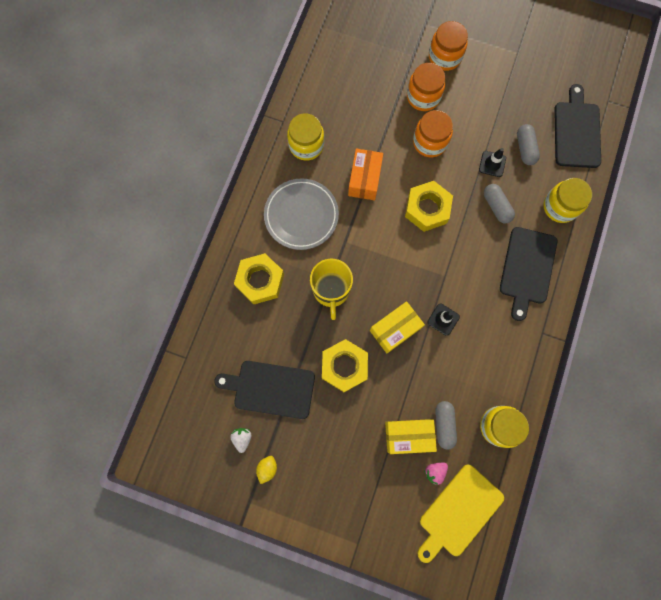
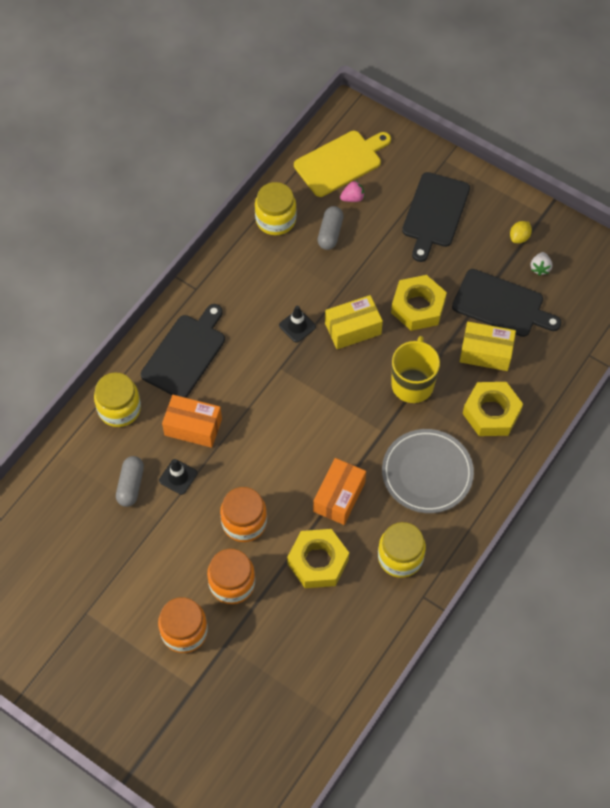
camera: 165 degrees left, 15 degrees down
(408, 435) = (369, 232): yellow box -> yellow box (486, 353)
(427, 209) = (275, 444): yellow nut -> yellow nut (318, 562)
(496, 206) = (193, 427): grey capsule -> orange box
(576, 131) = (59, 490): black cutting board -> black cutting board (435, 213)

